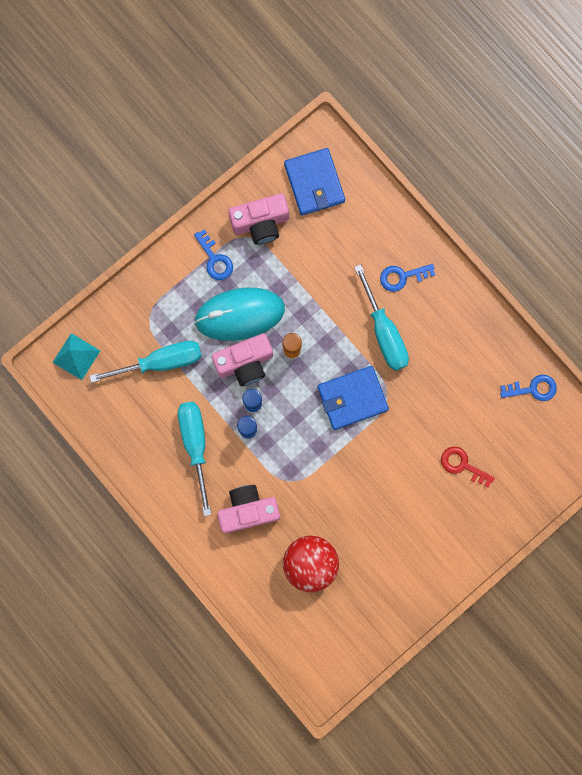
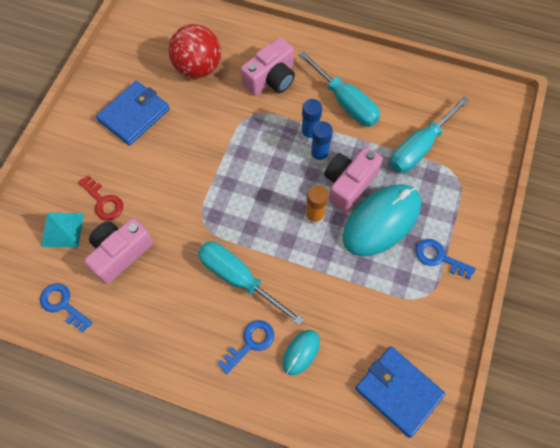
camera: 150 degrees right, 15 degrees down
(76, 356) = (490, 116): turquoise pyramid -> turquoise pyramid (62, 229)
(260, 223) = (422, 317): pink camera -> pink camera (120, 253)
(352, 398) = (235, 205): blue wallet -> blue wallet (134, 115)
(368, 249) = (301, 352): none -> turquoise mouse
(462, 465) = (103, 202): red key -> red key turned 45 degrees clockwise
(533, 389) = (63, 304): blue key -> blue key turned 75 degrees clockwise

